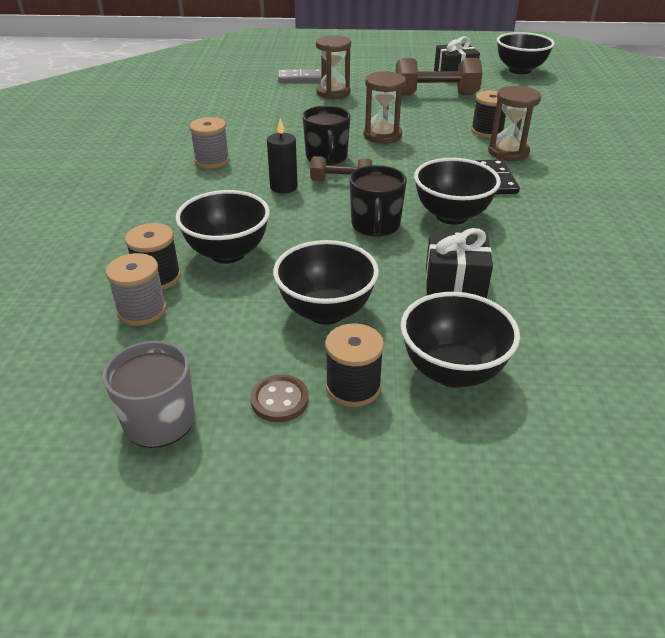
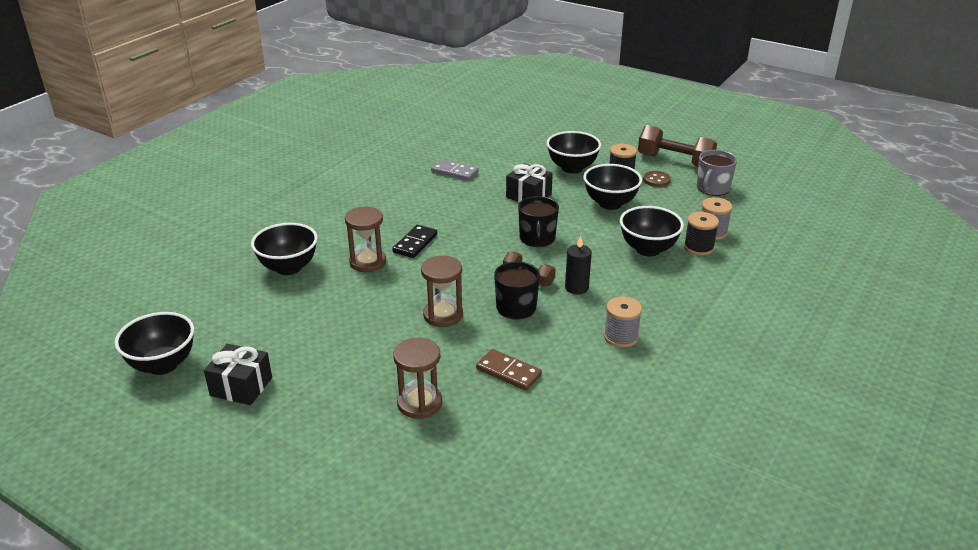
camera: 150 degrees left, 5 degrees down
(289, 119) = (508, 372): none -> brown domino
(300, 78) = (428, 454): grey domino -> grey domino (454, 172)
(375, 225) = (537, 238): black mug -> black mug turned 150 degrees clockwise
(435, 95) = (318, 355): brown dumbbell -> brown dumbbell (675, 161)
(451, 216) = (481, 229): black bowl -> black bowl (288, 268)
(487, 131) = (348, 288): black spool -> none

